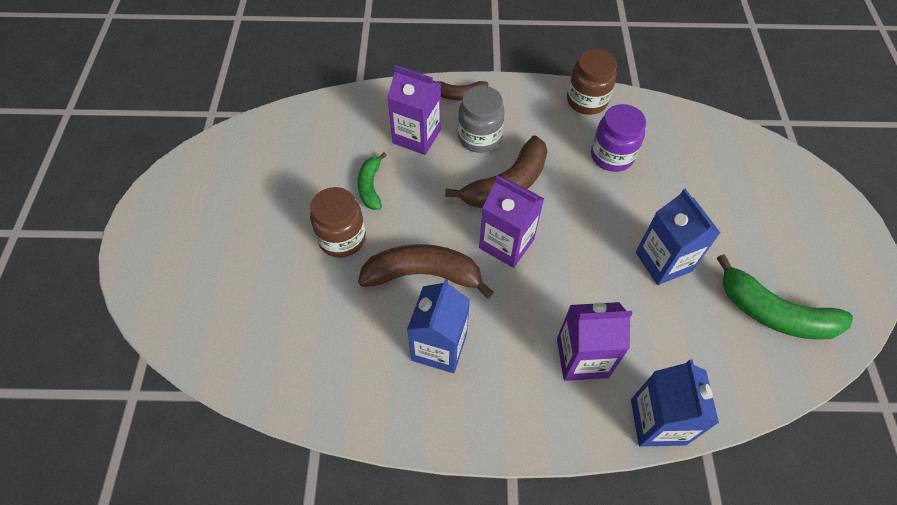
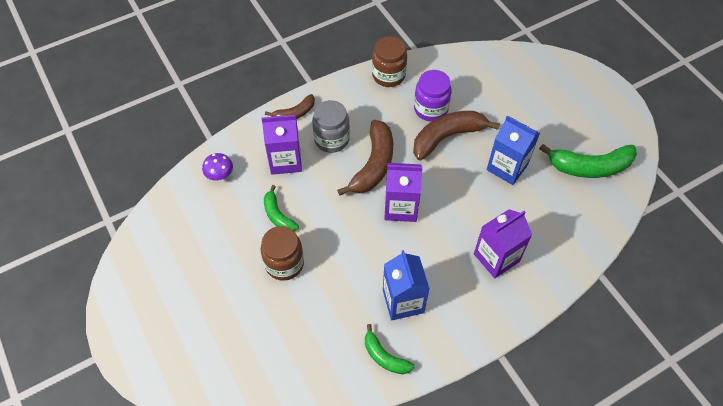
camera: 30 degrees left, 0 degrees up
(342, 119) = (219, 174): none -> purple mushroom
(376, 397) = (384, 357): none -> green banana
(423, 274) = (359, 258): brown banana -> brown banana (447, 137)
(658, 422) = (563, 272): blue carton -> none

